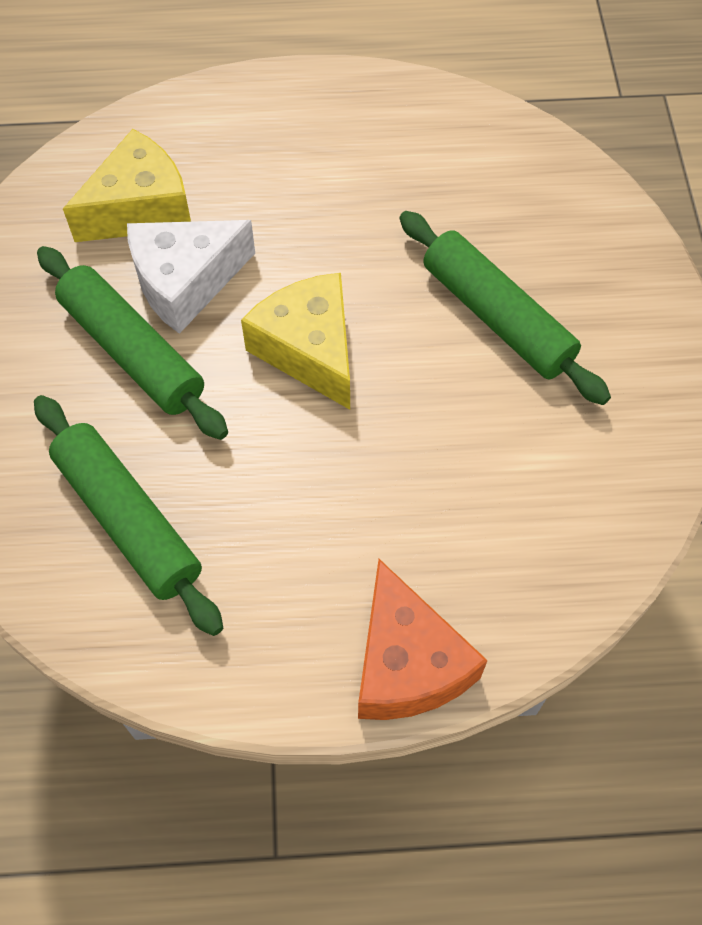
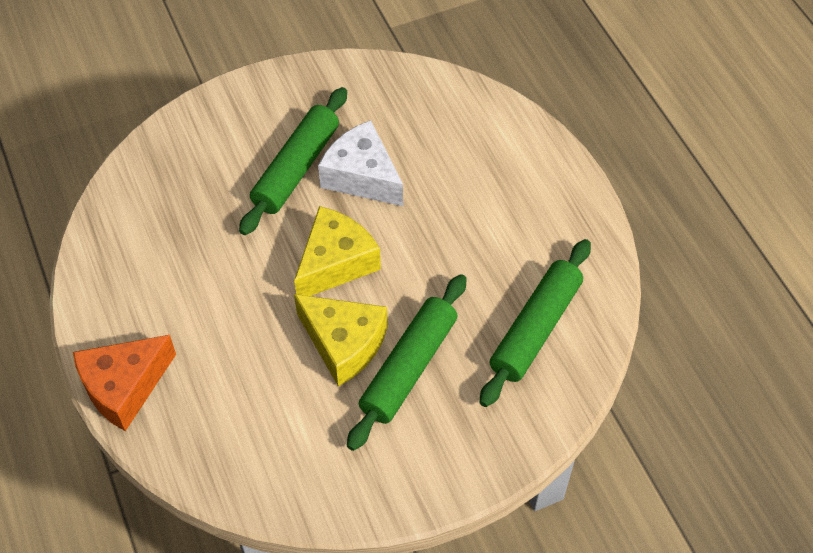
camera: 70 degrees right, 5 degrees down
(128, 520) = (176, 210): green rolling pin -> green rolling pin (535, 328)
(141, 208) = (412, 131): yellow cheese -> yellow cheese (344, 344)

